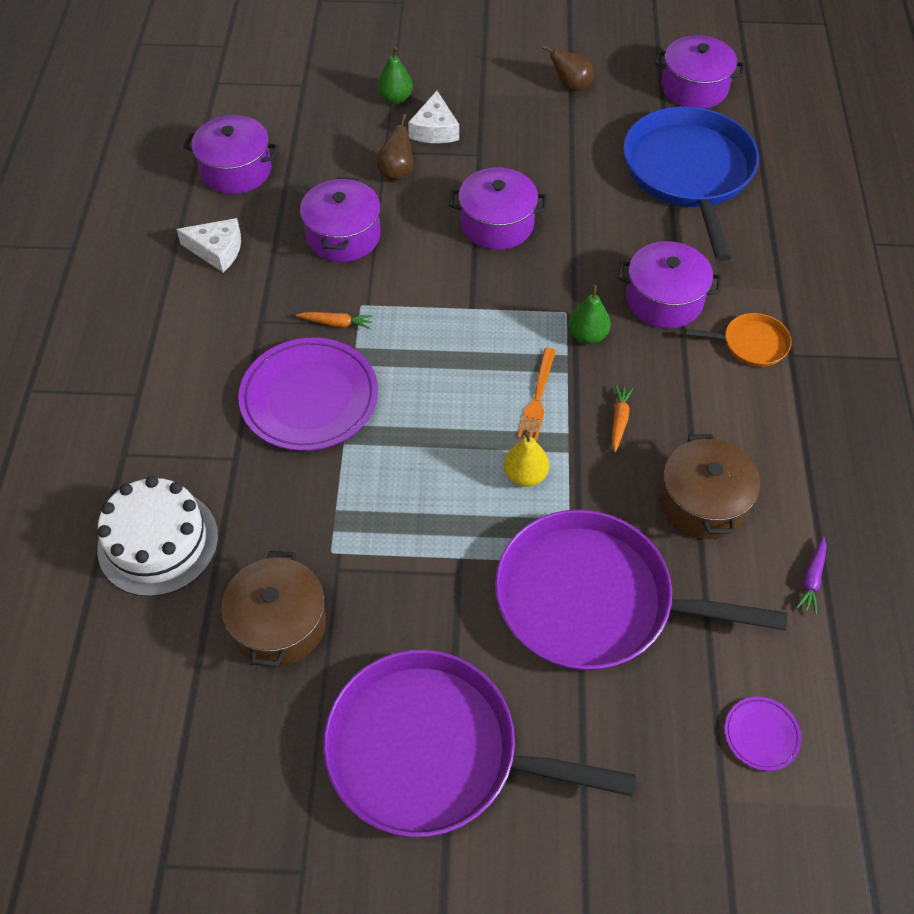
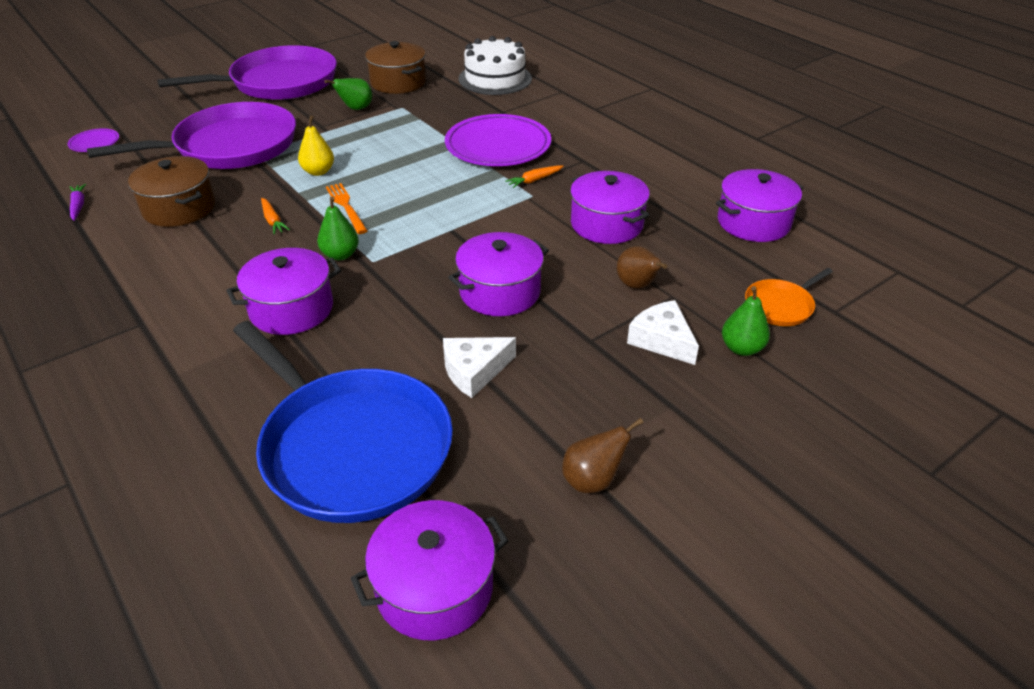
camera: 140 degrees right, 15 degrees down
(217, 250) = (674, 177): white cheese -> white cheese (474, 371)
(387, 589) = (355, 109): none -> green pear
(751, 344) = (185, 314): orange pan -> orange pan (780, 305)

